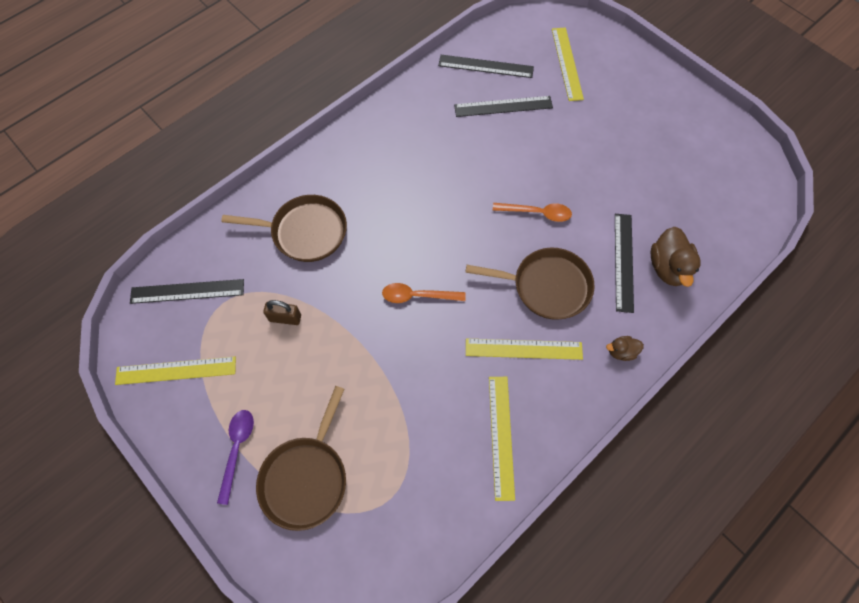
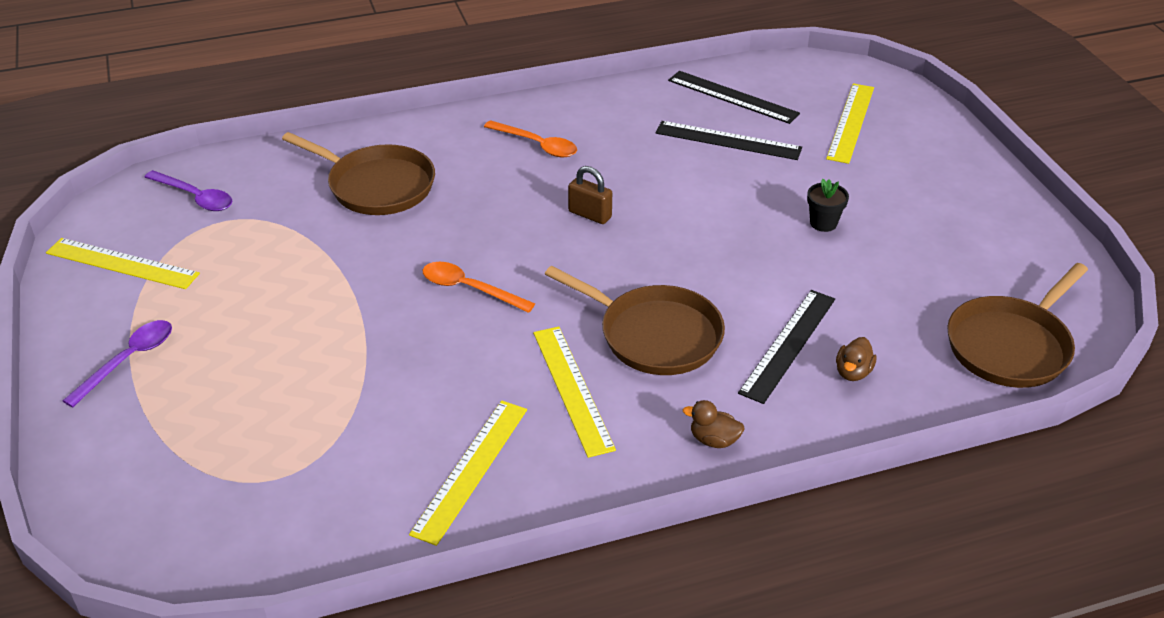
camera: 25 degrees right, 25 degrees down
(187, 291) = (195, 197): black ruler -> purple spoon
(285, 318) = (287, 257): brown padlock -> brown padlock (590, 214)
(306, 478) = (185, 418): brown pan -> brown pan (1011, 346)
(523, 349) = (572, 389): yellow ruler -> yellow ruler turned 45 degrees clockwise
(537, 213) = (697, 257): orange spoon -> orange spoon (537, 145)
(594, 156) = (823, 223): none -> black flower pot
(668, 267) = (853, 372): brown duck -> brown duck, size x0.54

